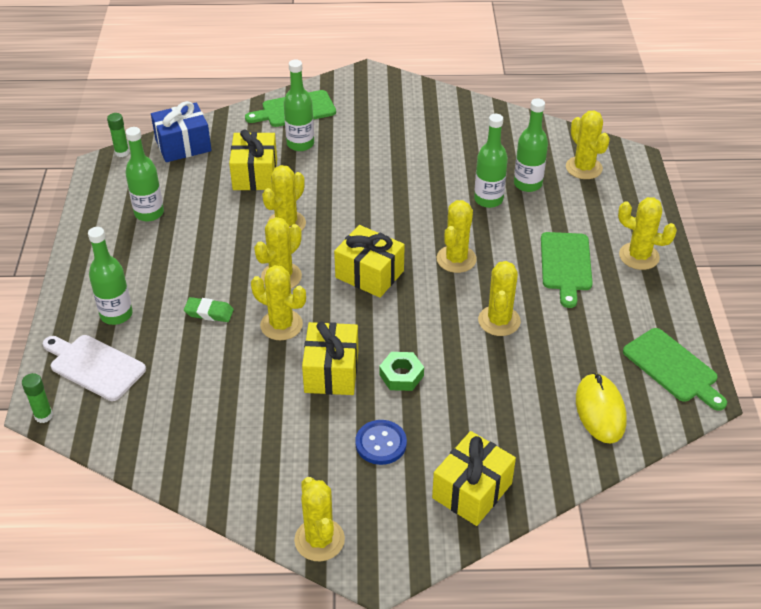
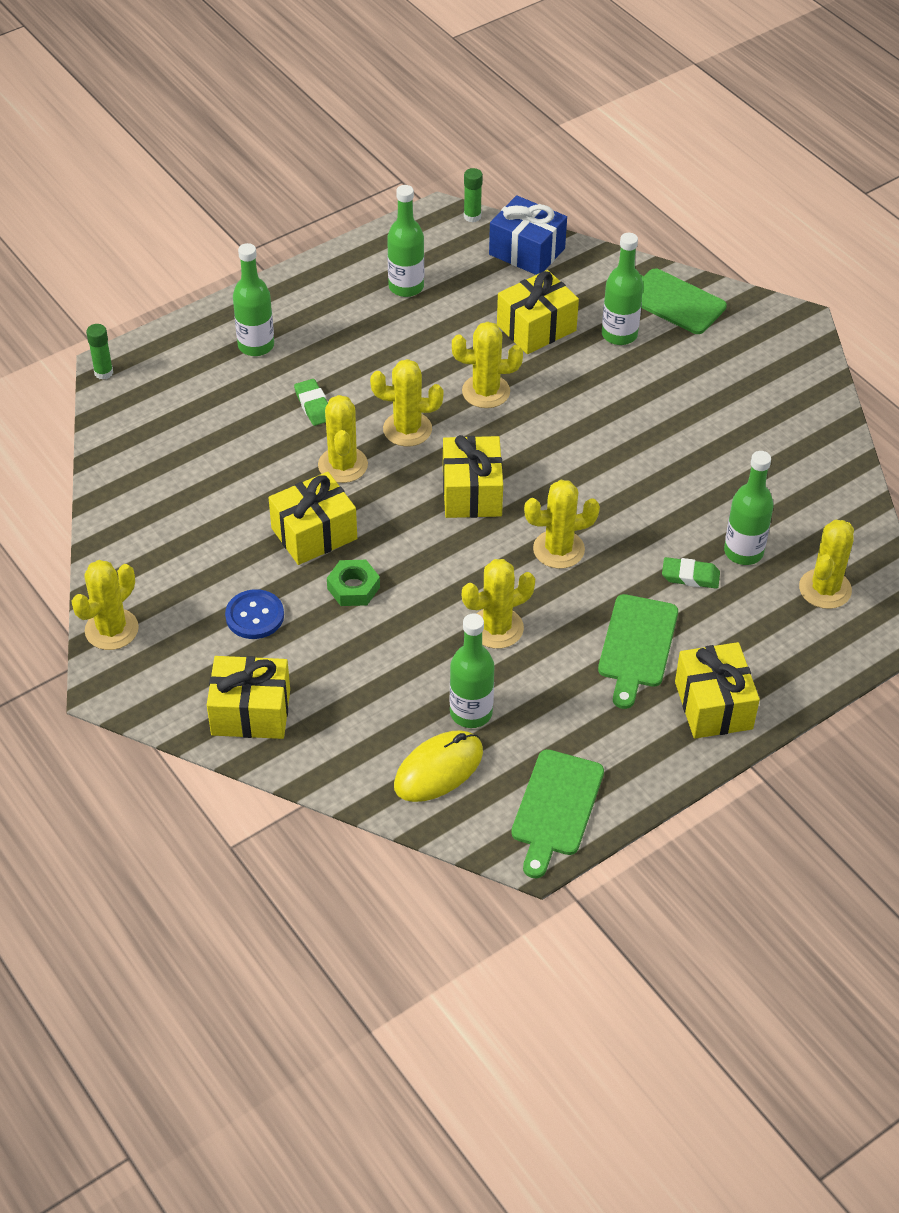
camera: 55 degrees right, 5 degrees up
(94, 366) = (184, 369): white cutting board -> none
(488, 199) = (682, 530): green bottle -> green bottle (471, 712)
(528, 214) = (690, 576): none -> green eraser
(566, 265) = (637, 645): green cutting board -> green cutting board turned 45 degrees counterclockwise
(639, 256) = (713, 705): yellow cactus -> yellow gift

